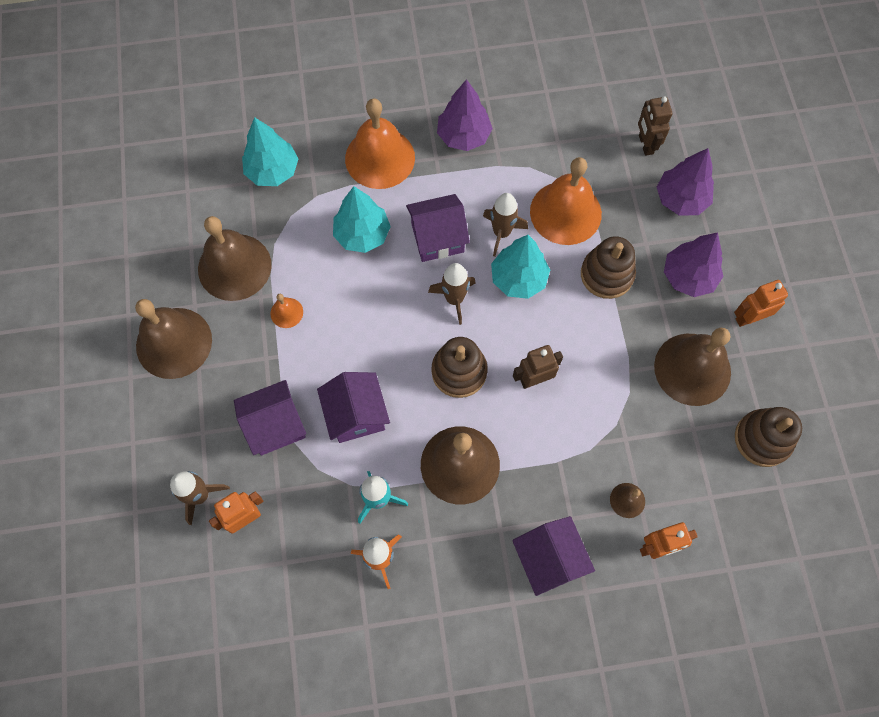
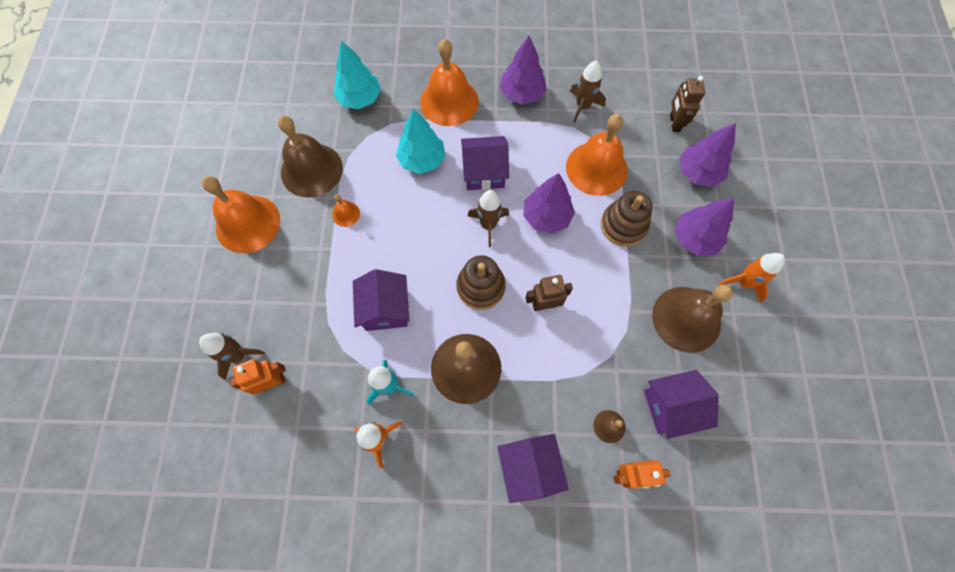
camera: 10 degrees right, 0 degrees up
(174, 343) = (248, 223): brown bell -> orange bell
(275, 425) = (315, 306): purple house -> purple house (671, 407)
(501, 233) = (539, 177): brown rocket -> brown rocket (582, 106)
(518, 279) = (546, 217): turquoise tree -> purple tree
(748, 318) = (743, 282): orange robot -> orange rocket
(762, 439) = (741, 392): brown stacking toy -> none

